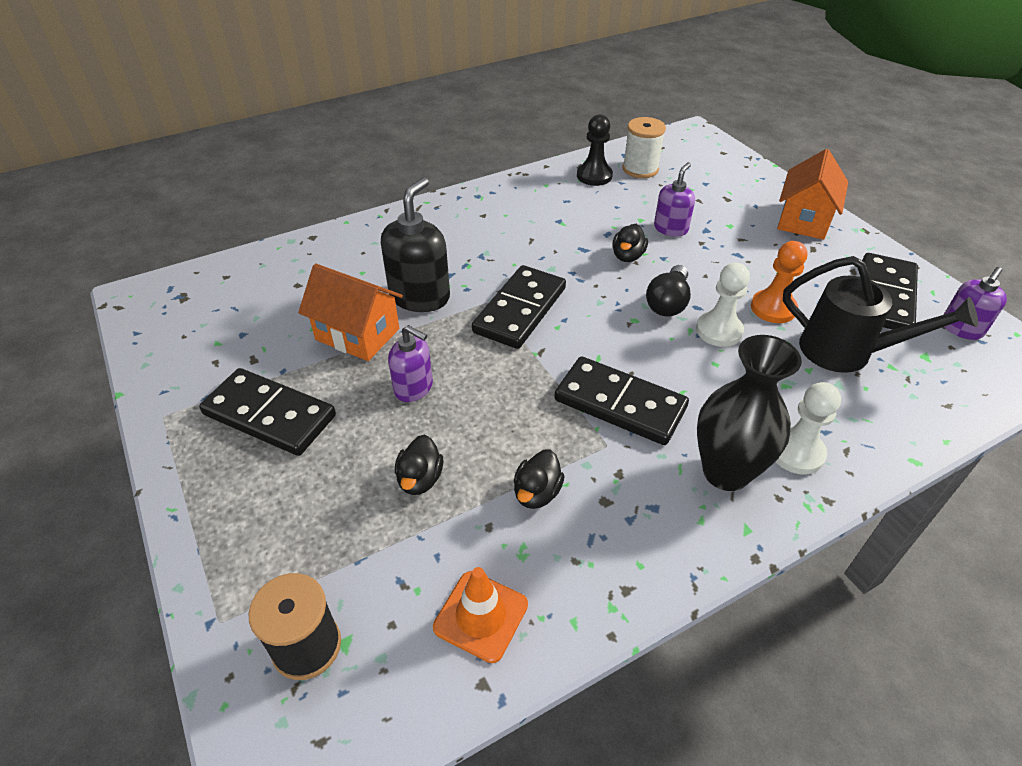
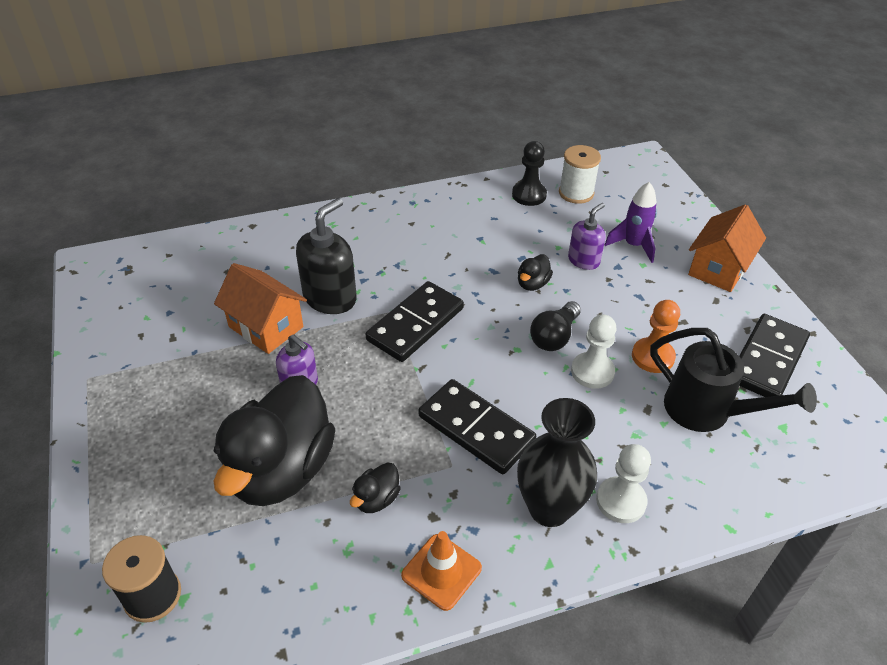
camera: 10 degrees right, 0 degrees up
(270, 415) = (173, 391): black domino -> none
(420, 479) = (281, 470): black duck -> black duck, size x2.49
(481, 616) = (297, 597): orange traffic cone -> orange traffic cone (441, 571)
(714, 209) = (633, 245): none -> purple rocket
(961, 329) = (831, 405): purple soap dispenser -> none

